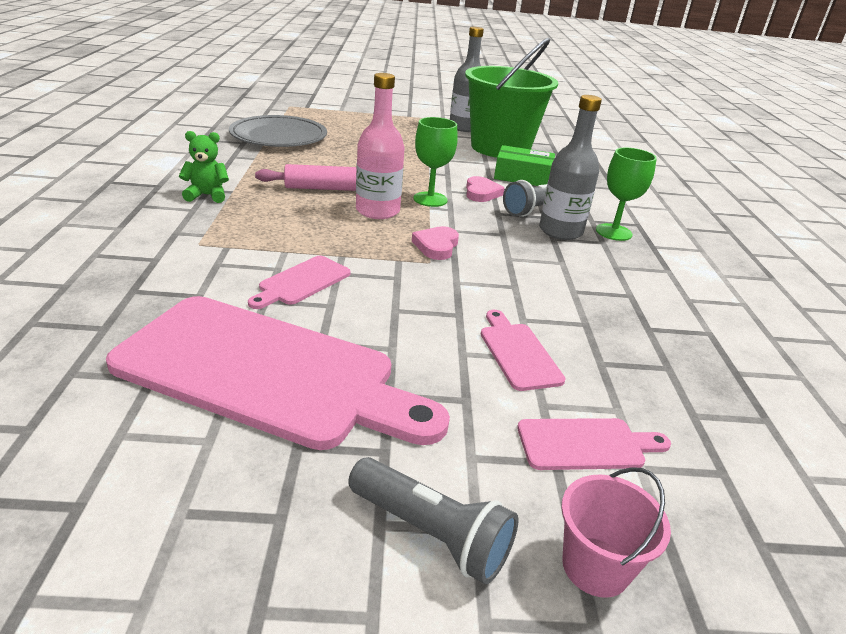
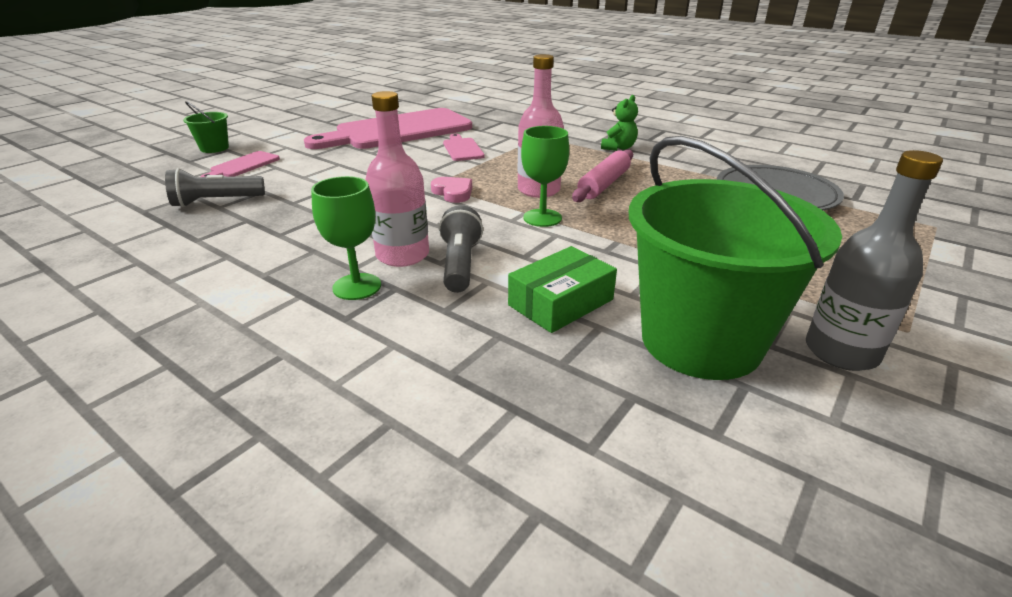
camera: 130 degrees right, 0 degrees up
(431, 534) = (277, 134): grey flashlight -> grey flashlight (216, 202)
(481, 193) = (534, 250): pink heart -> none
(518, 353) = (313, 175): pink cutting board -> none
(560, 231) = (402, 255): grey bottle -> pink bottle
(595, 566) = (214, 148): pink bucket -> green bucket

